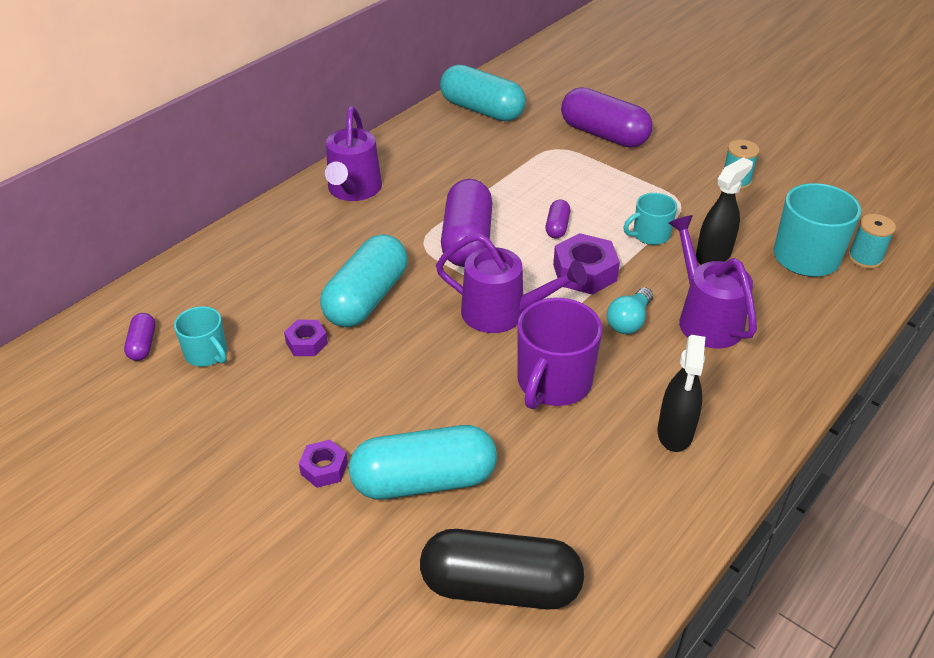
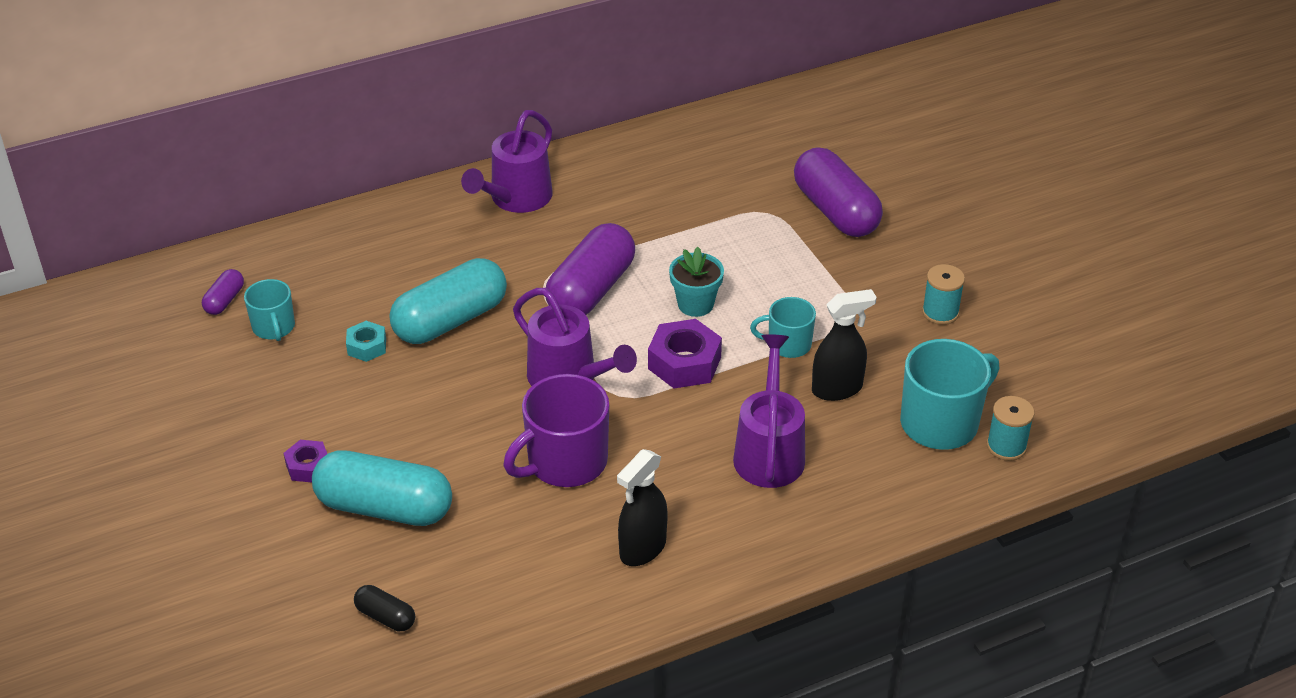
camera: 25 degrees right, 0 degrees up
(307, 343) = (367, 346): purple nut -> turquoise nut
(482, 110) = (721, 141): turquoise capsule -> none
(500, 586) = (386, 617): black capsule -> black capsule, size x0.46
(557, 227) = (695, 304): purple capsule -> turquoise flower pot
(629, 321) = (688, 428): turquoise light bulb -> none

